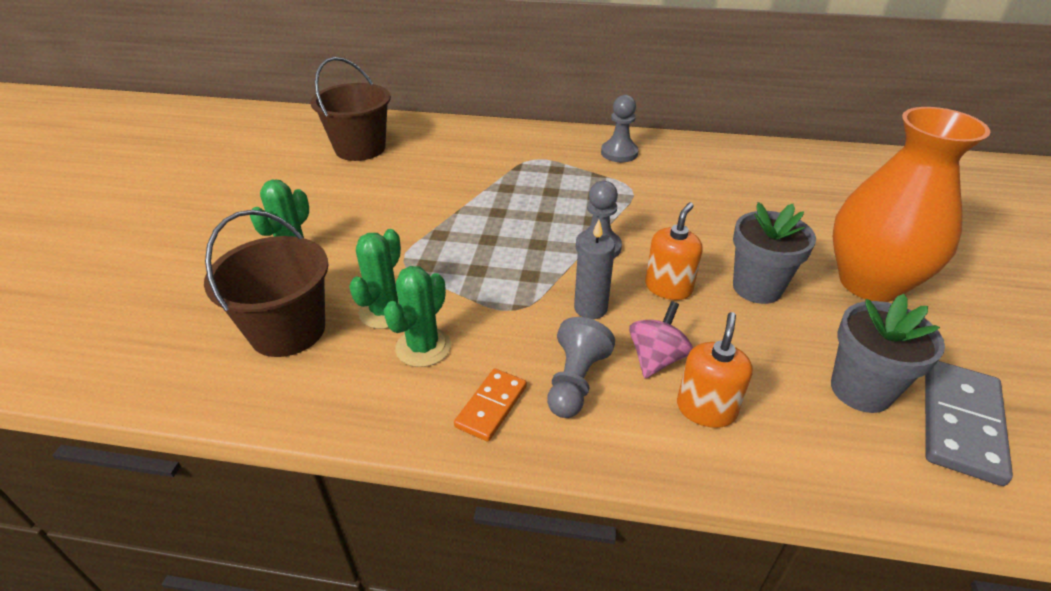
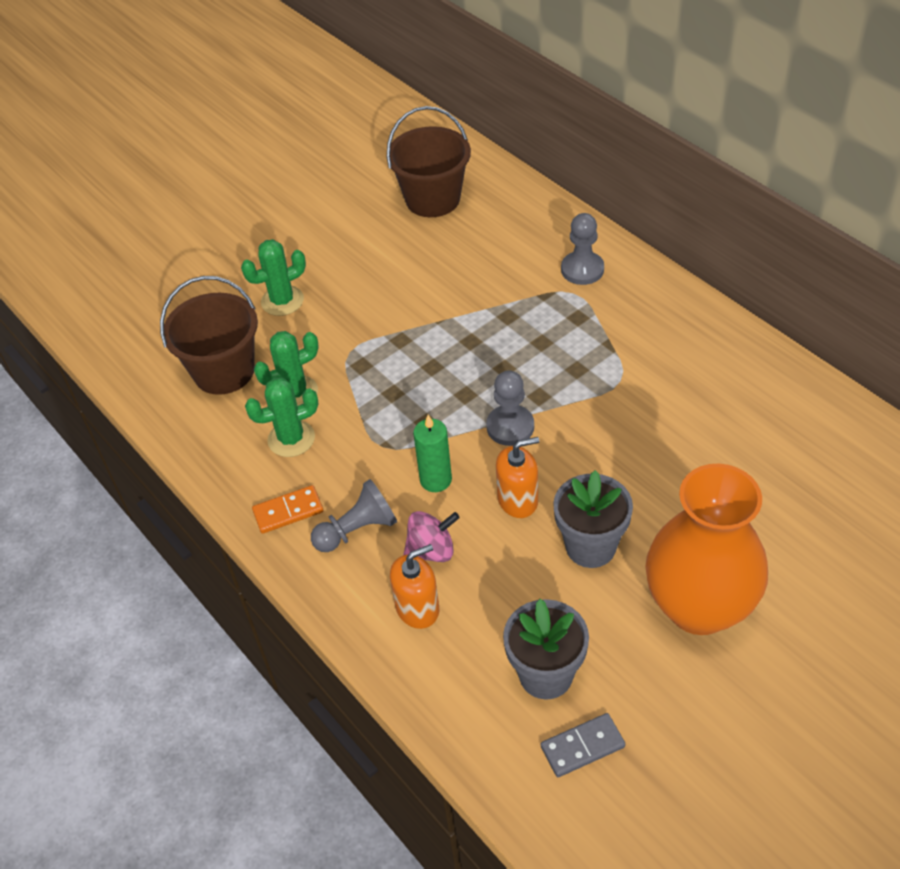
camera: 45 degrees right, 10 degrees up
(590, 308) = (436, 480): grey candle -> green candle
(619, 153) = (665, 328): grey pawn -> grey pawn (582, 269)
(960, 423) = (582, 746): grey domino -> grey domino, size x0.61

